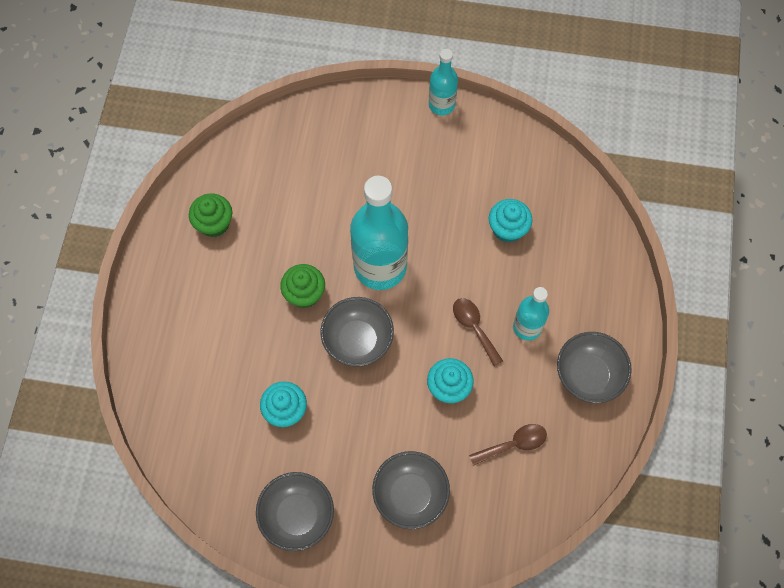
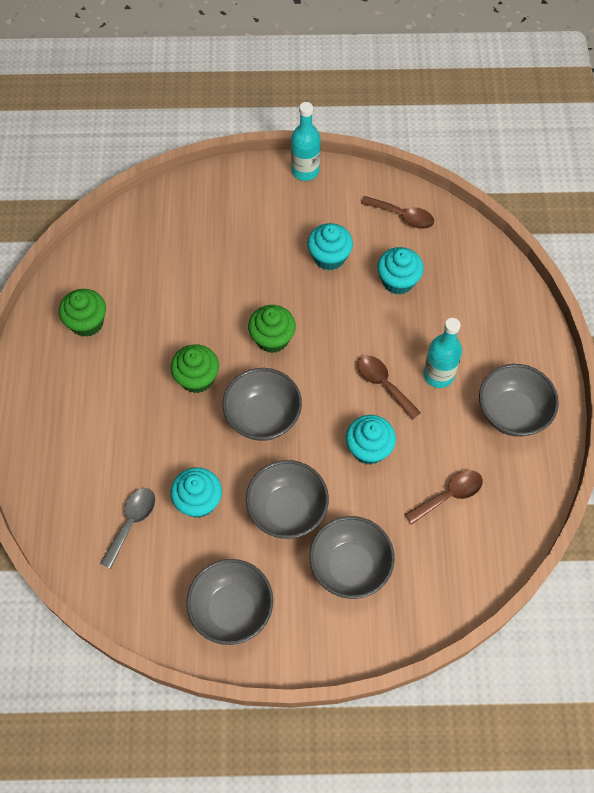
camera: 10 degrees left, 5 degrees down
(223, 420) = (132, 523): none -> grey spoon
(363, 432) = (287, 510): none -> grey bowl
(380, 266) = (272, 339): turquoise bottle -> green cupcake
(448, 195) = (329, 257): none -> turquoise cupcake
(525, 165) = (402, 216): none -> brown spoon

